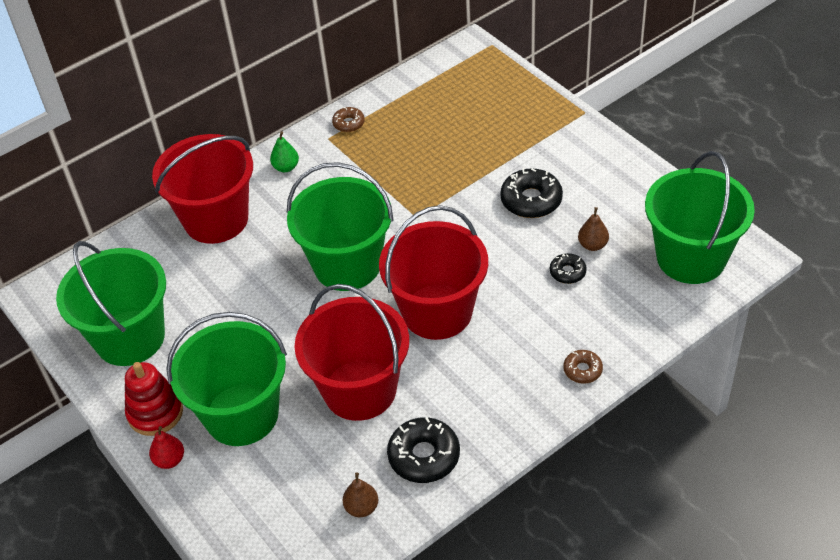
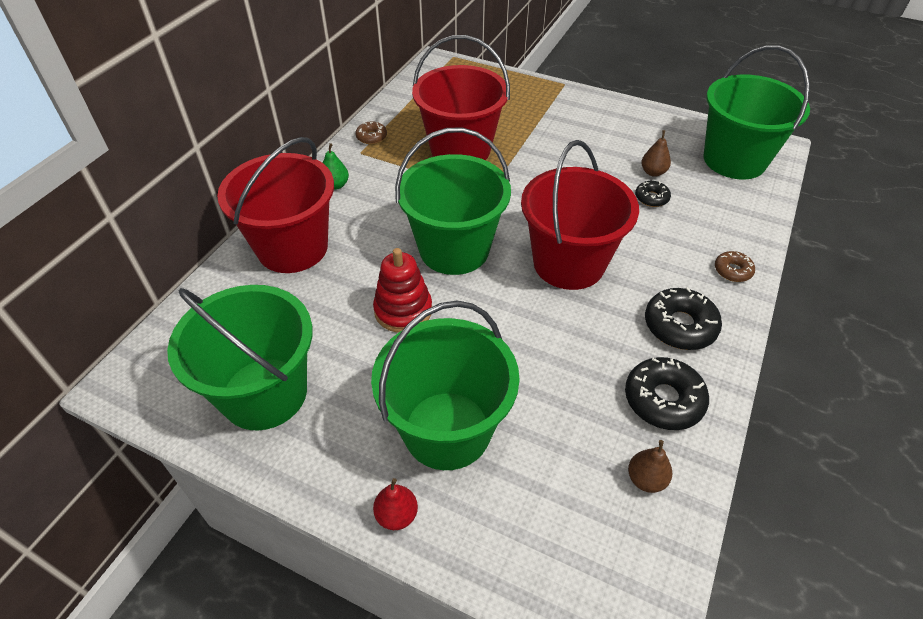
camera: 30 degrees left, 0 degrees up
(155, 412) = (345, 466): red stacking toy -> red stacking toy (403, 310)
(360, 390) = (552, 358): red bucket -> red bucket (460, 149)
(531, 200) = (575, 153): black donut -> black donut (679, 326)

